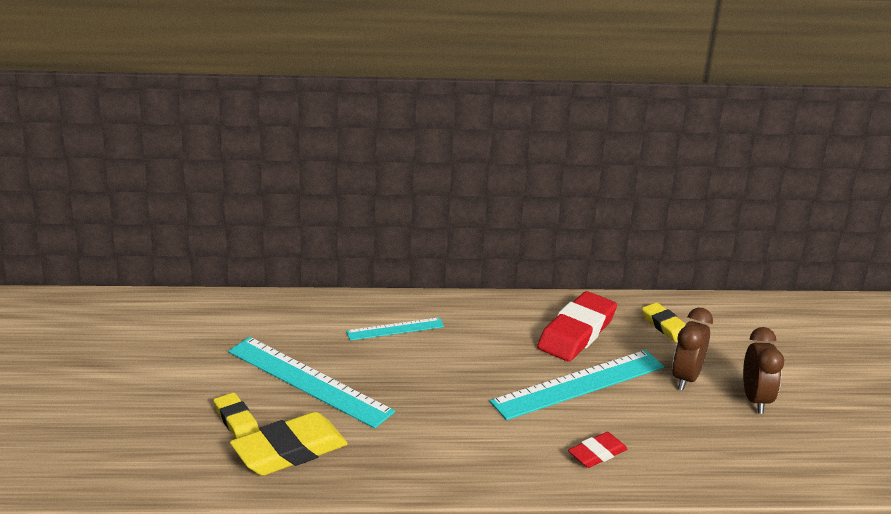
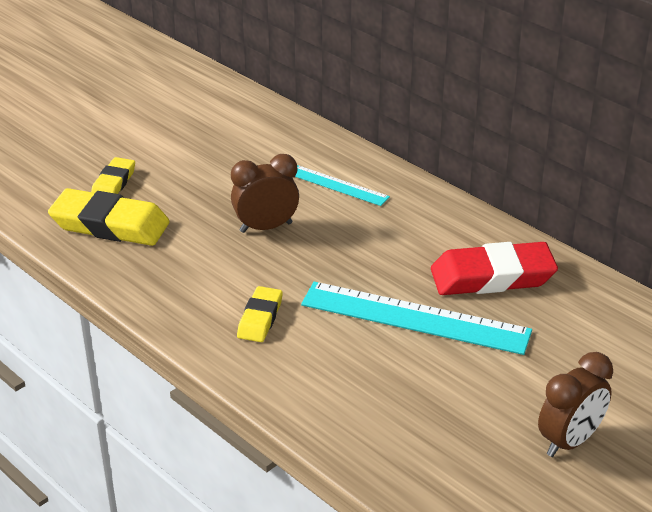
camera: 50 degrees right, 5 degrees up
(309, 381) = (207, 186): turquoise ruler -> none
(597, 454) = (328, 380): red eraser -> none
(665, 326) = (595, 322): yellow eraser -> yellow eraser (260, 318)
(686, 378) = (530, 377): brown clock -> brown clock (266, 227)

